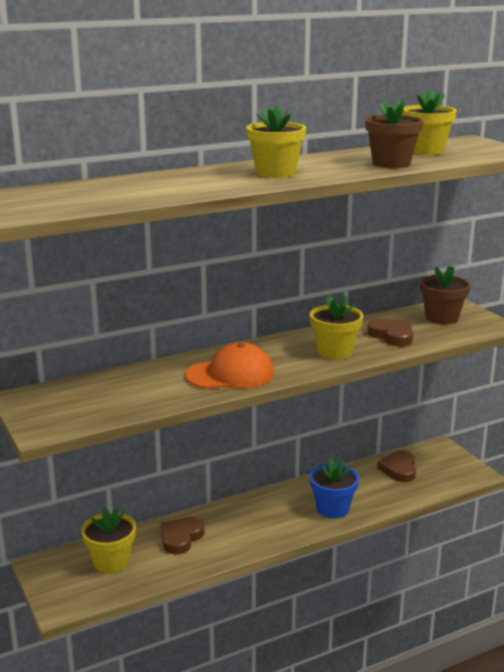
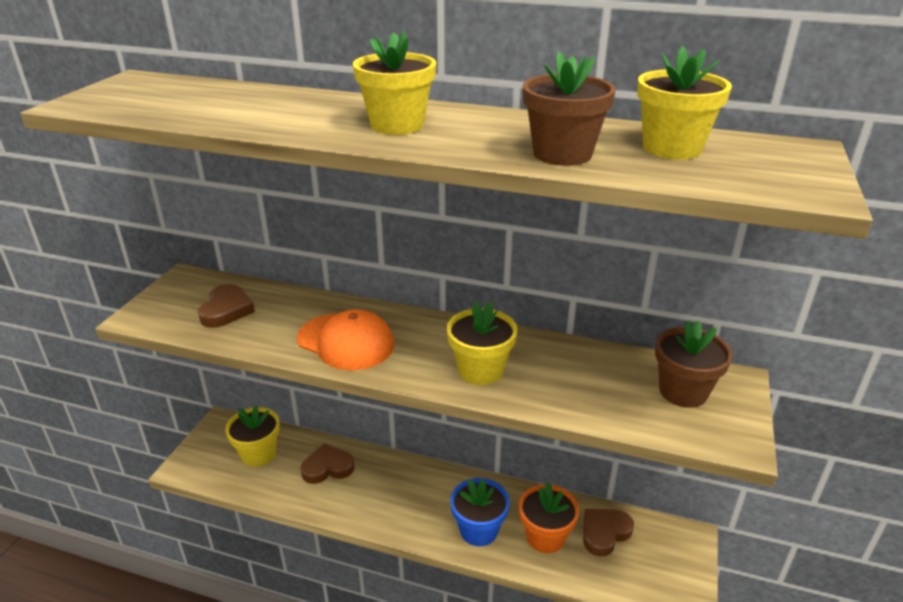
camera: 45 degrees right, 10 degrees up
(373, 489) = (545, 537): none -> orange flower pot
(392, 336) = (577, 384): brown heart -> brown heart (226, 310)

